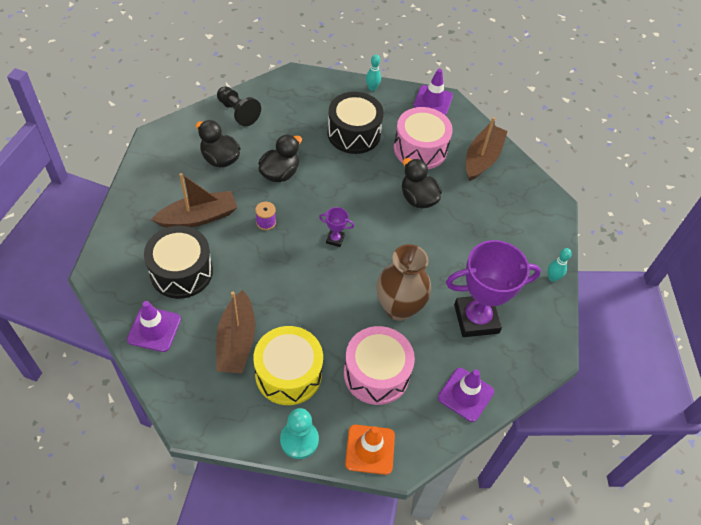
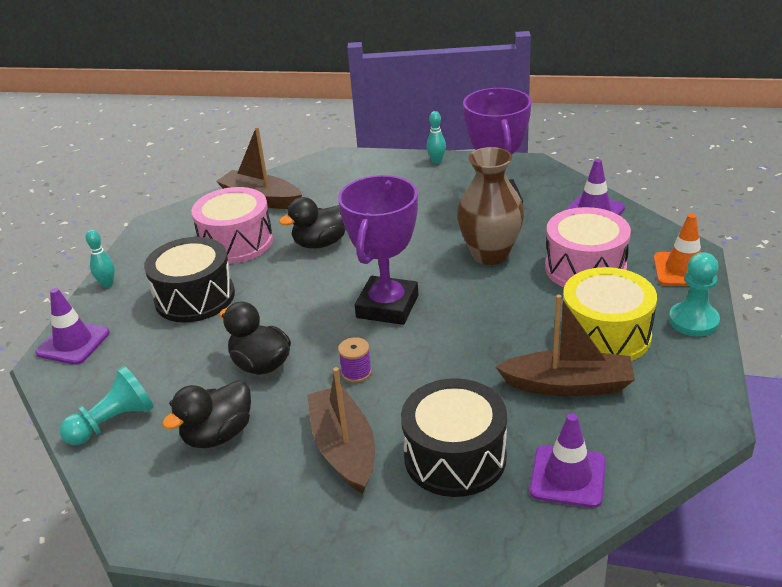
camera: 80 degrees left, 20 degrees down
(238, 112) = (113, 422): black pawn -> turquoise pawn
(335, 239) = (387, 306): purple trophy -> purple trophy, size x2.39
(433, 101) = (151, 233): purple traffic cone -> purple traffic cone (73, 343)

